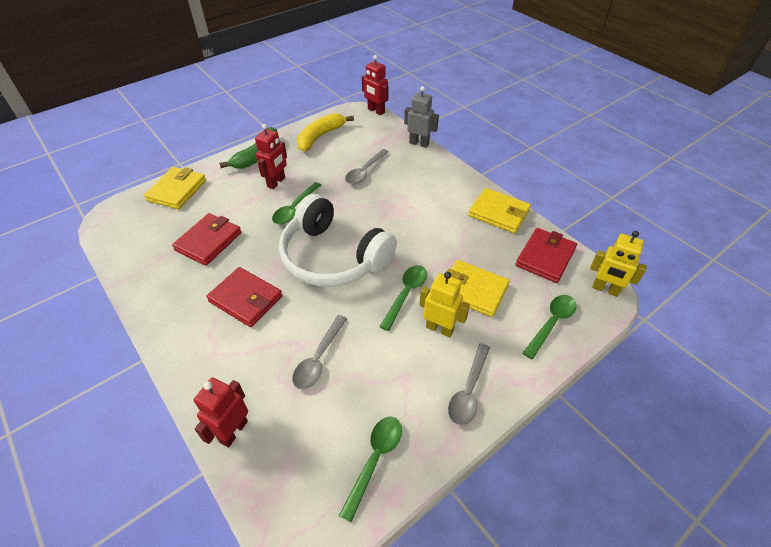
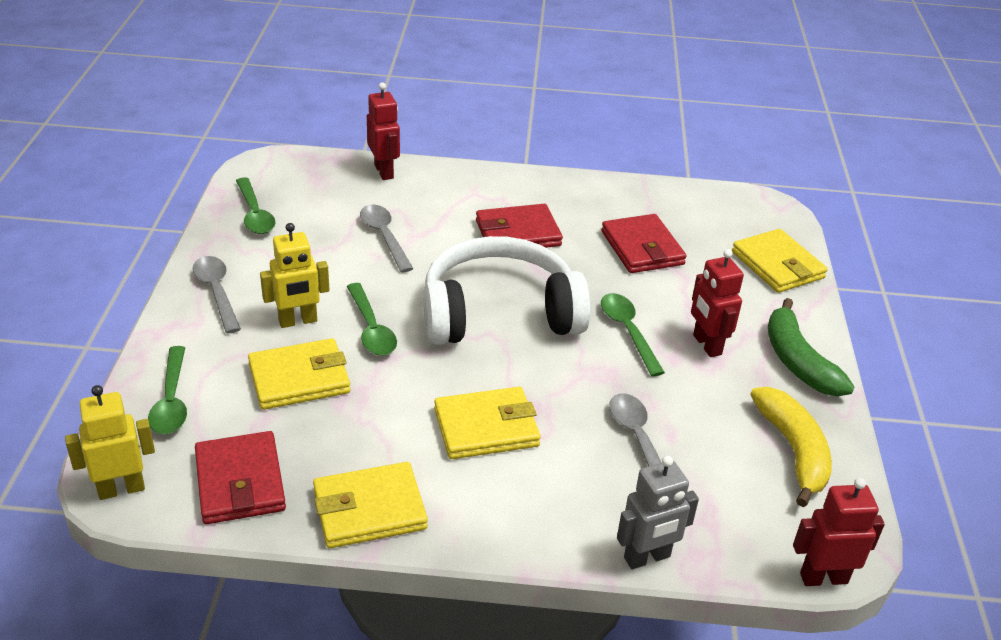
camera: 130 degrees right, 10 degrees down
(415, 212) = (486, 427): none -> yellow wallet

